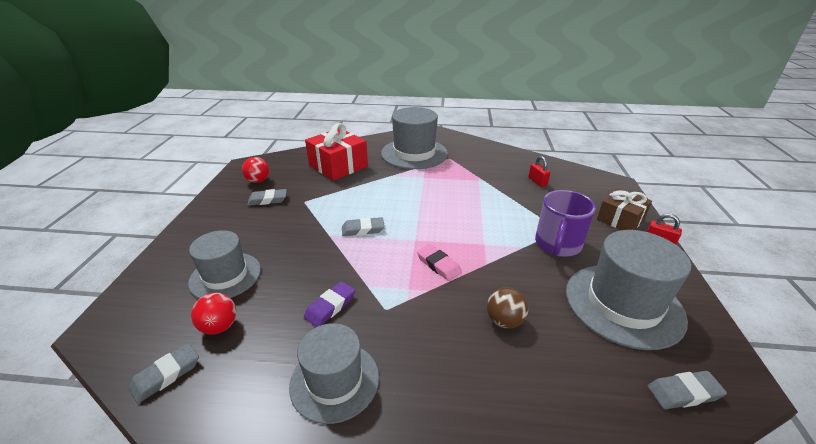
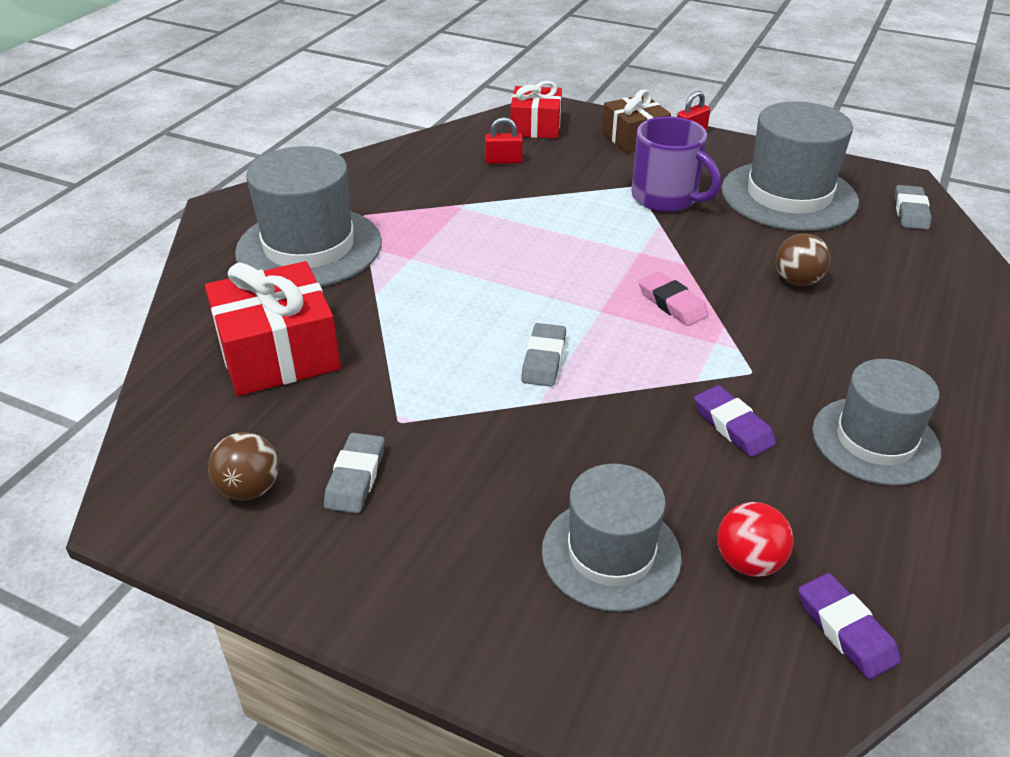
camera: 70 degrees left, 5 degrees up
(166, 375) = (845, 630): grey eraser -> purple eraser
(258, 181) = (249, 489): red ball -> brown ball
(438, 265) = (672, 303): pink eraser -> pink eraser turned 75 degrees clockwise
(588, 183) = (535, 126): none -> red gift

